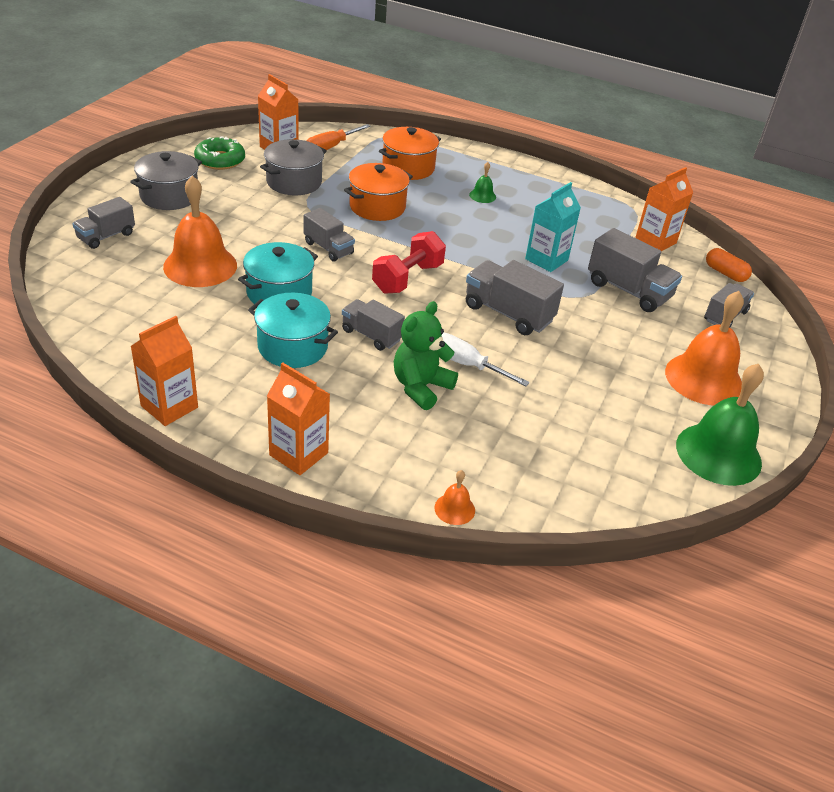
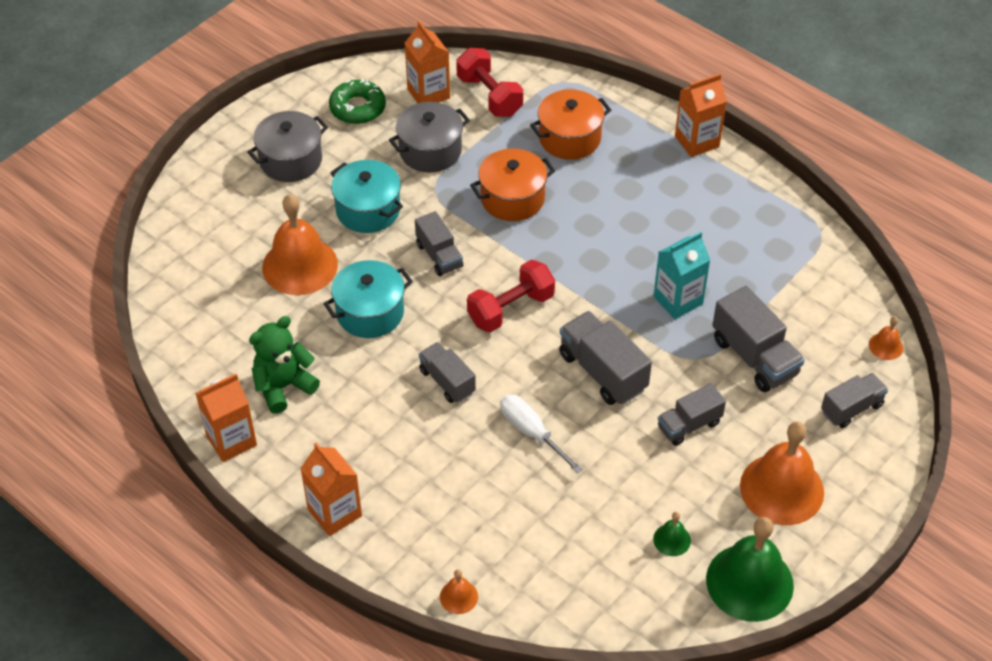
camera: 20 degrees right, 10 degrees up
(106, 236) = (215, 213): grey truck -> grey truck (689, 425)
(293, 347) = (364, 385): turquoise pot -> turquoise pot (368, 210)
(331, 147) = (489, 96): orange screwdriver -> red dumbbell
(421, 387) = (475, 454): green teddy bear -> green teddy bear (283, 386)
(482, 196) = (642, 193): green bell -> green bell (672, 539)
(655, 241) = (823, 287): orange carton -> orange carton (697, 141)
(725, 273) = (886, 346): orange capsule -> orange bell

